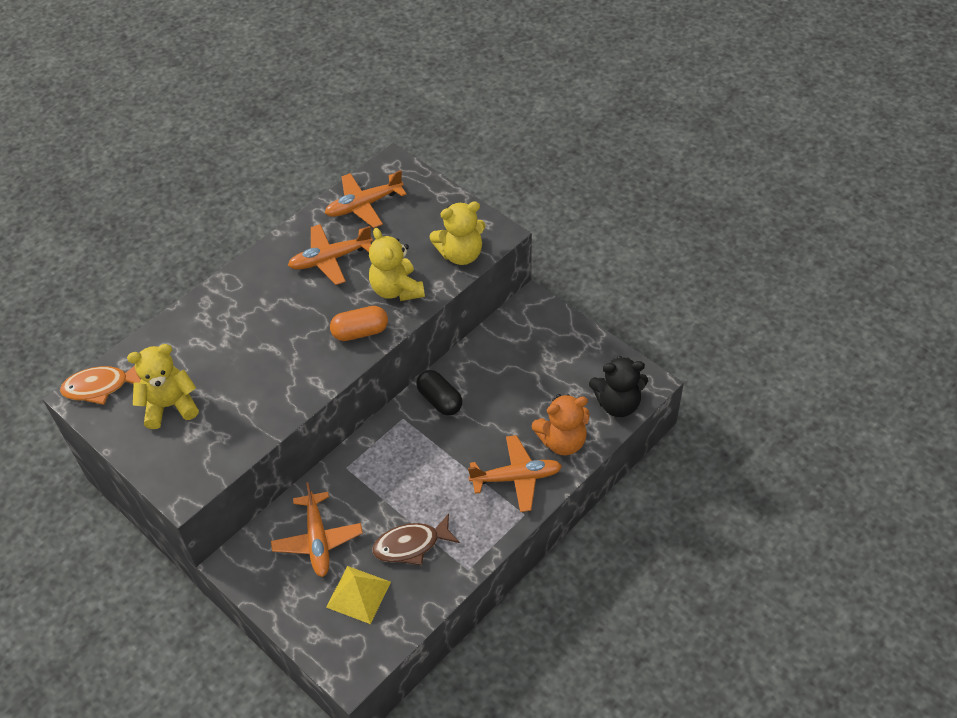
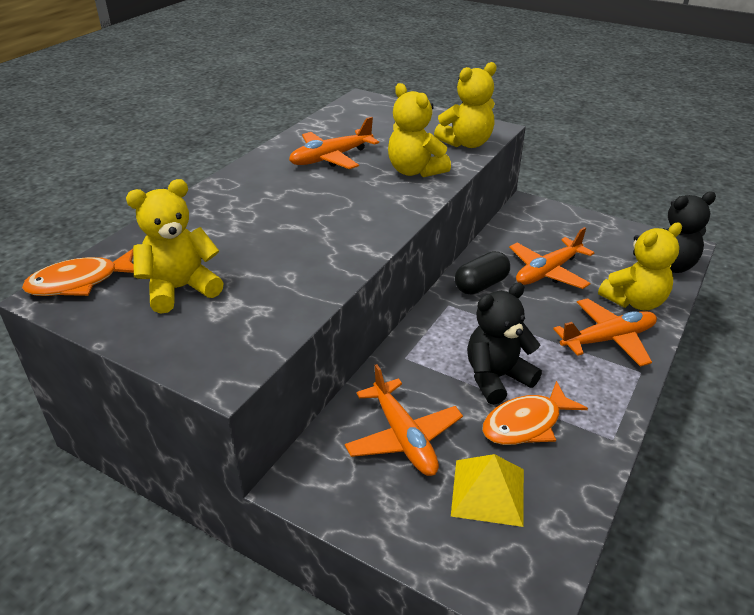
camera: 15 degrees left, 15 degrees down
(360, 332) = (393, 204): orange capsule -> none
(363, 205) = (348, 123): orange plane -> orange plane (547, 272)
(408, 500) = (496, 378): none -> black teddy bear
(411, 545) = (526, 423): brown fish -> orange fish
(440, 400) = (481, 285): black capsule -> black capsule turned 75 degrees counterclockwise
(562, 441) = (634, 301): orange teddy bear -> yellow teddy bear

